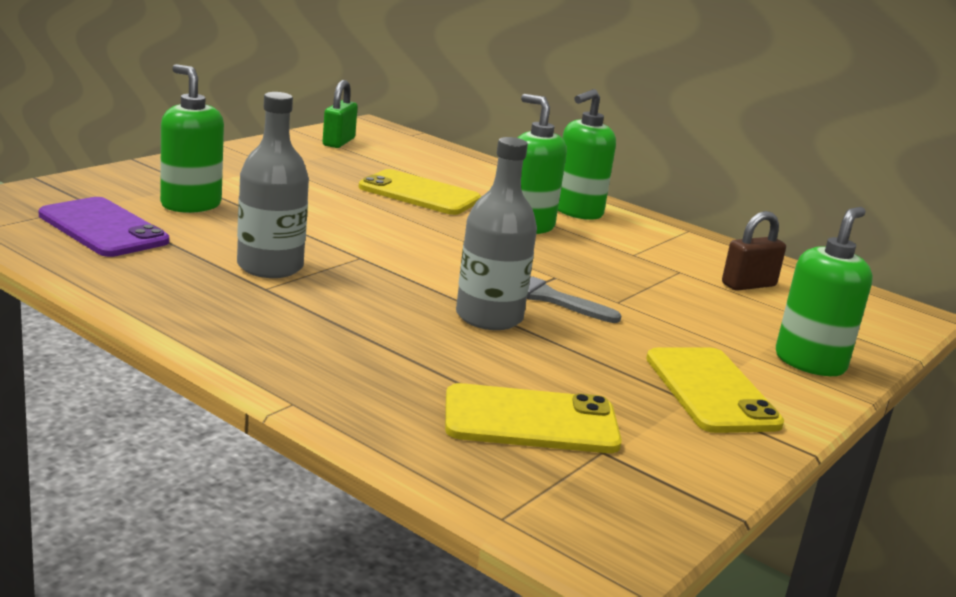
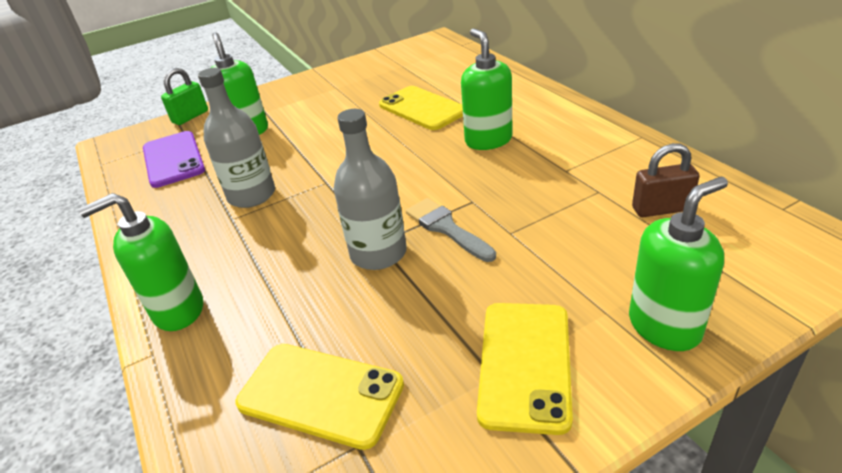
camera: 30 degrees right, 15 degrees up
(338, 142) = (399, 59): green padlock -> green padlock (190, 117)
(577, 211) = (545, 120): green soap dispenser -> green soap dispenser (178, 310)

